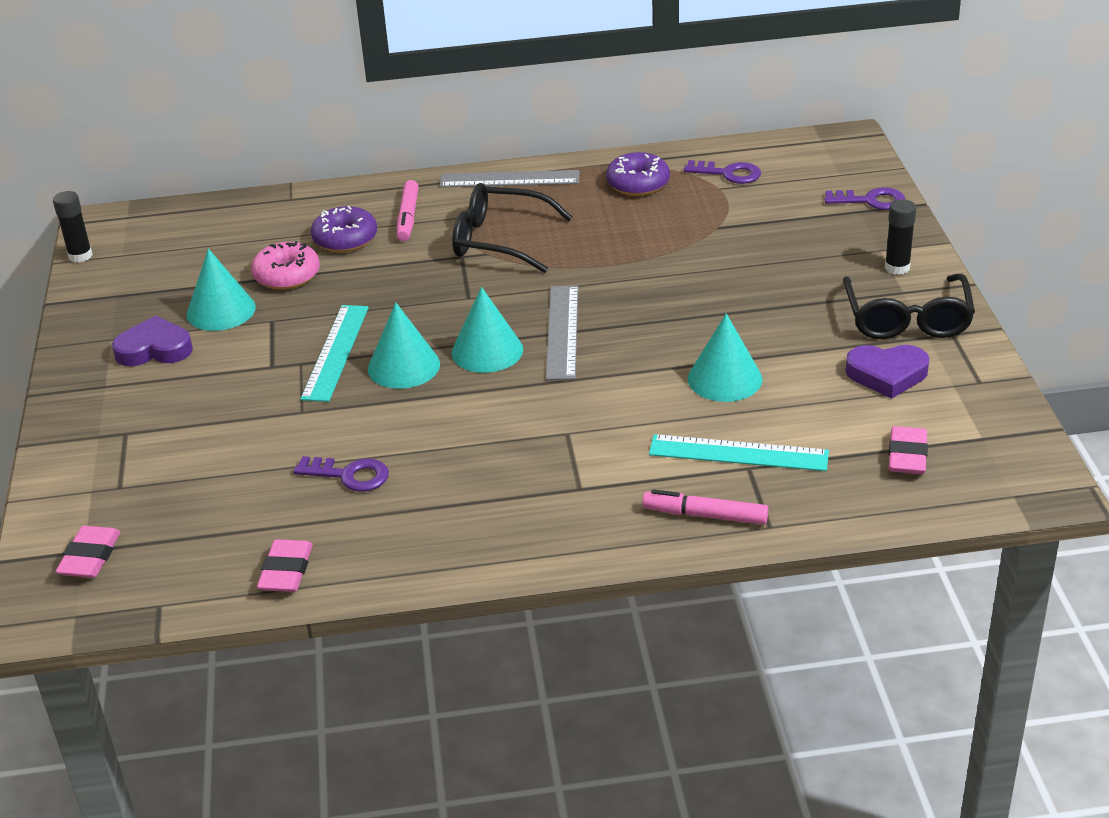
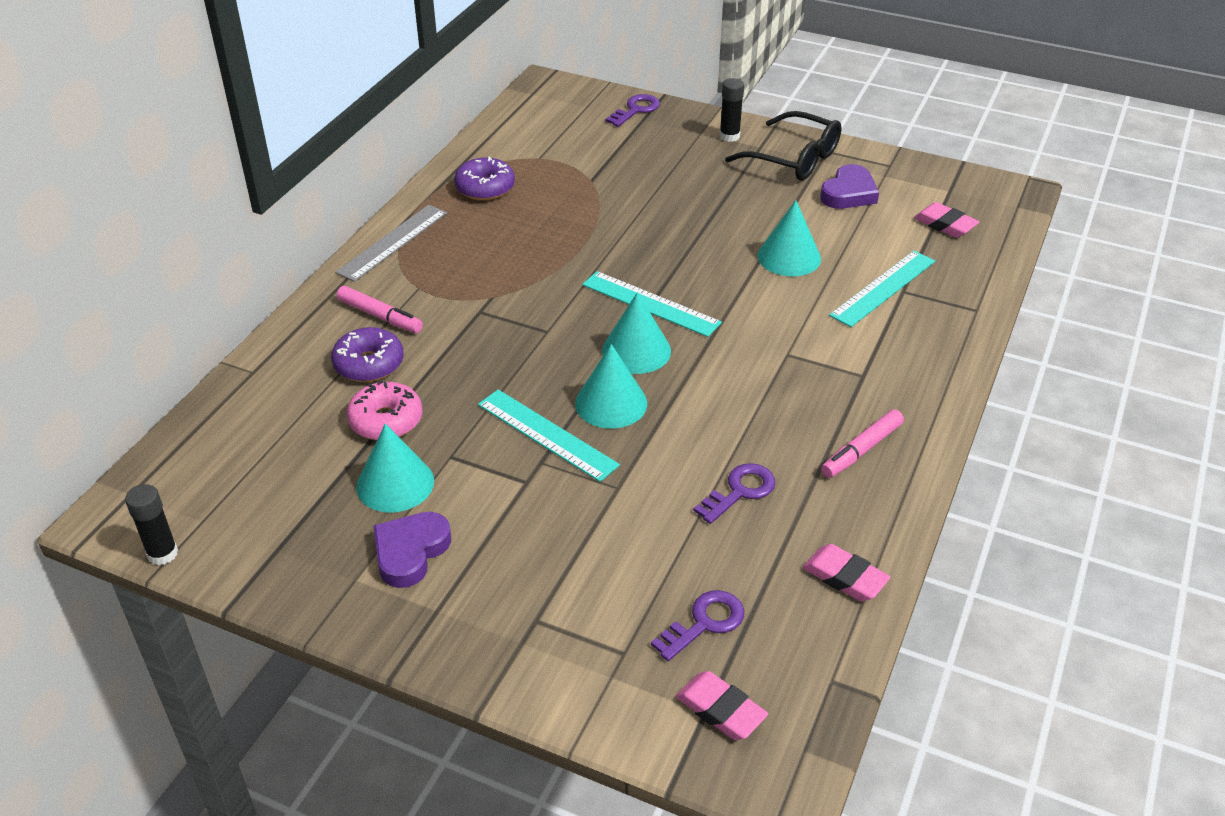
camera: 60 degrees left, 5 degrees up
(499, 240) = (480, 283): black glasses -> none
(562, 332) = (650, 304): grey ruler -> turquoise ruler
(705, 515) = (943, 331): pink marker -> pink marker (861, 450)
(728, 174) = (525, 146): purple key -> purple key (705, 623)

